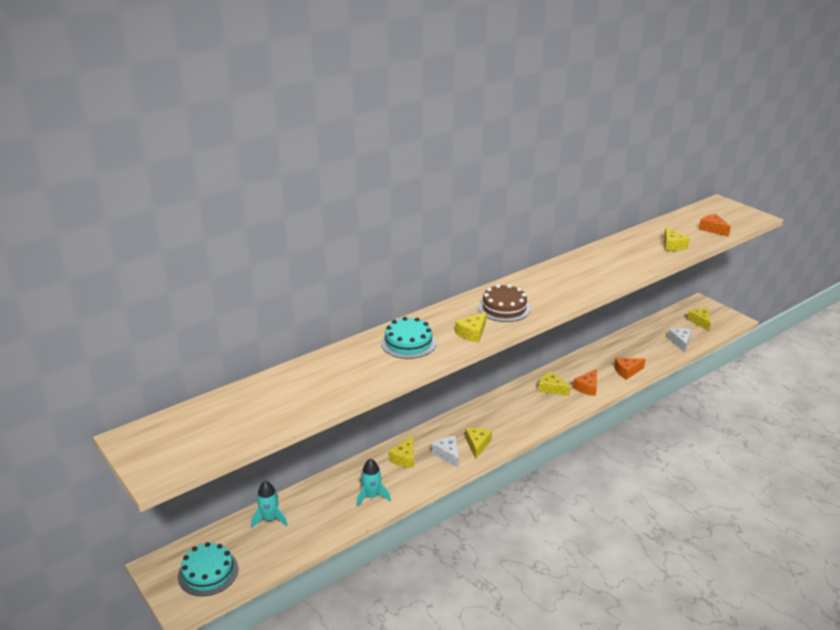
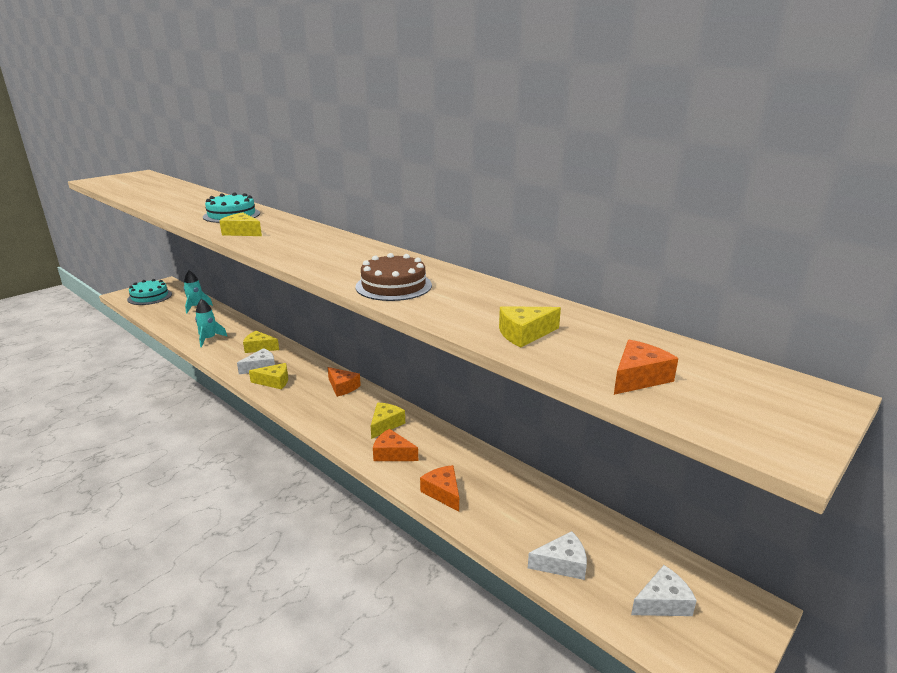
camera: 80 degrees right, 5 degrees down
(493, 407) = (342, 387): none -> orange cheese
(504, 308) = (295, 241): brown cake -> brown cake (393, 286)
(700, 322) = (662, 602): yellow cheese -> white cheese

